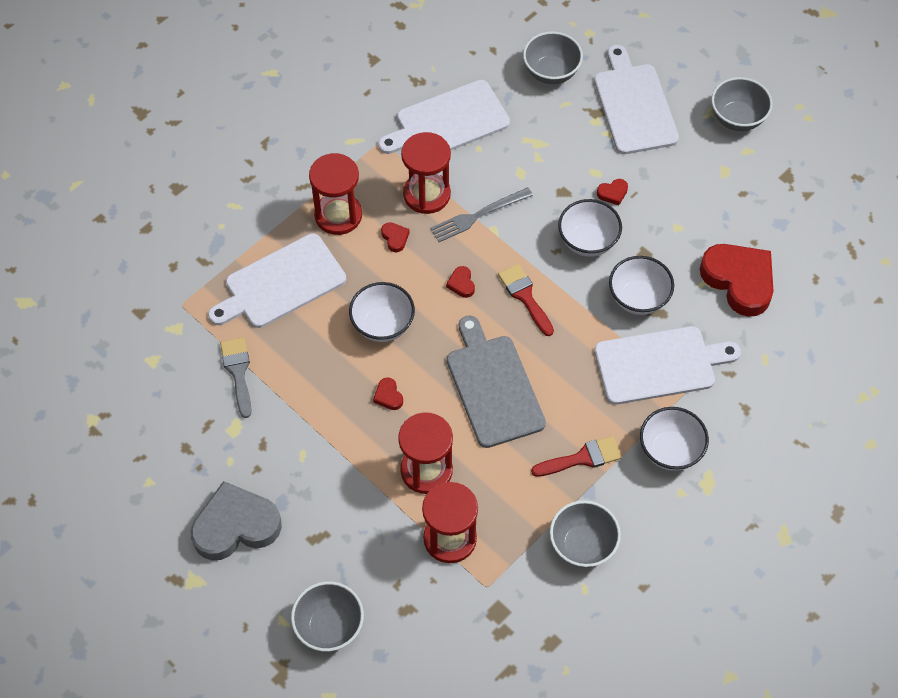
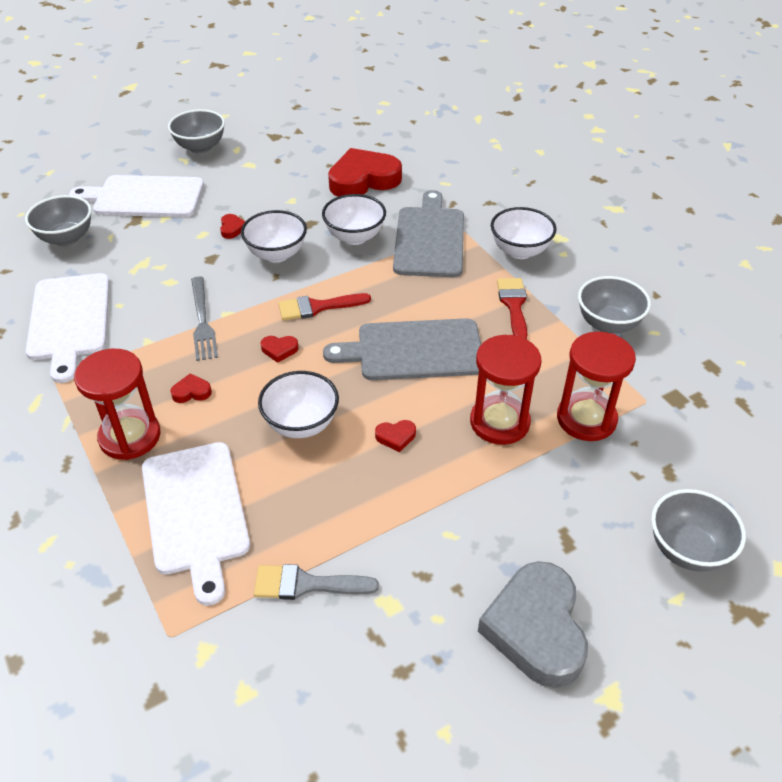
camera: 75 degrees left, 15 degrees down
(426, 194) = (150, 355): red hourglass -> none
(659, 365) = (429, 239): white cutting board -> grey cutting board

